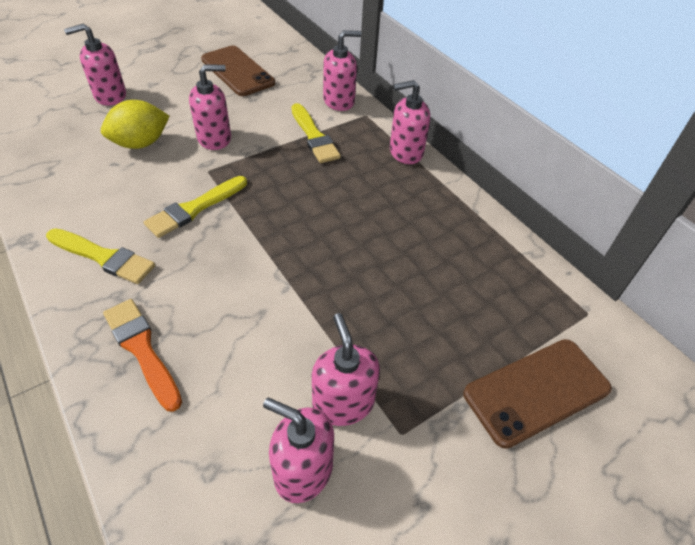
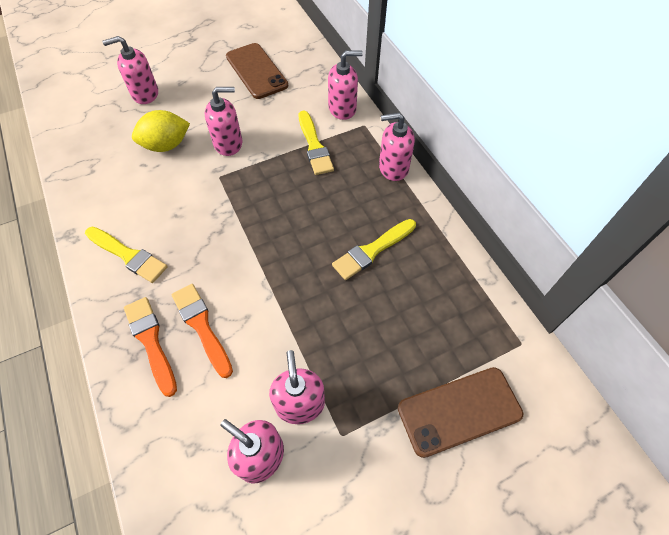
camera: 10 degrees right, 10 degrees up
(194, 208) = (204, 214): yellow brush -> yellow brush (372, 250)
(206, 327) = (201, 326): none -> orange brush

